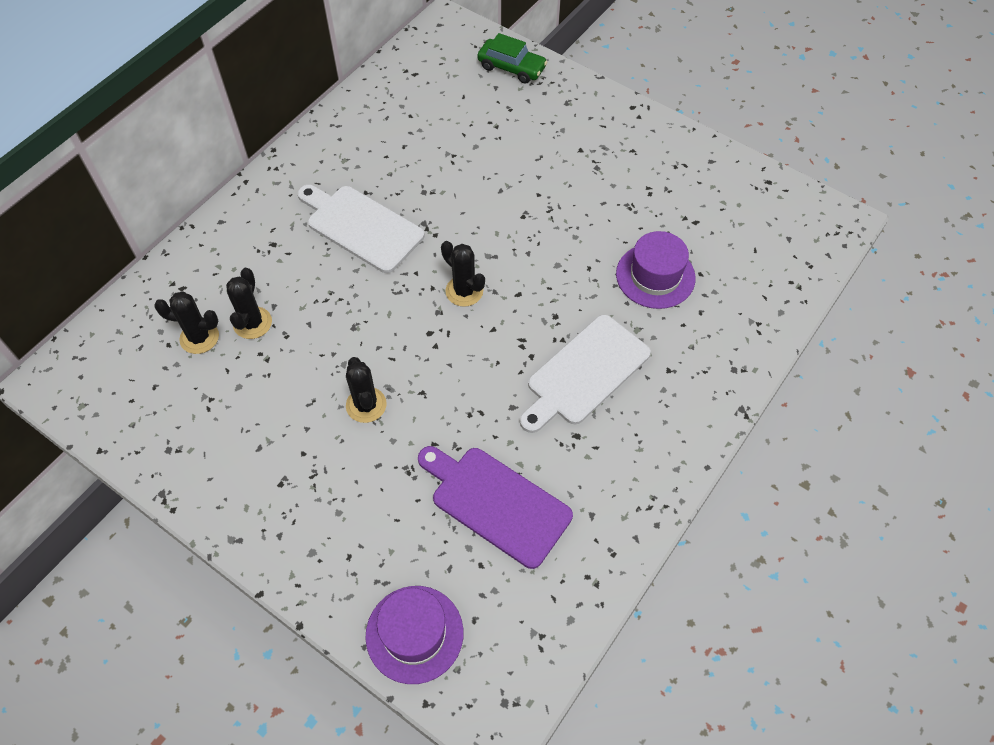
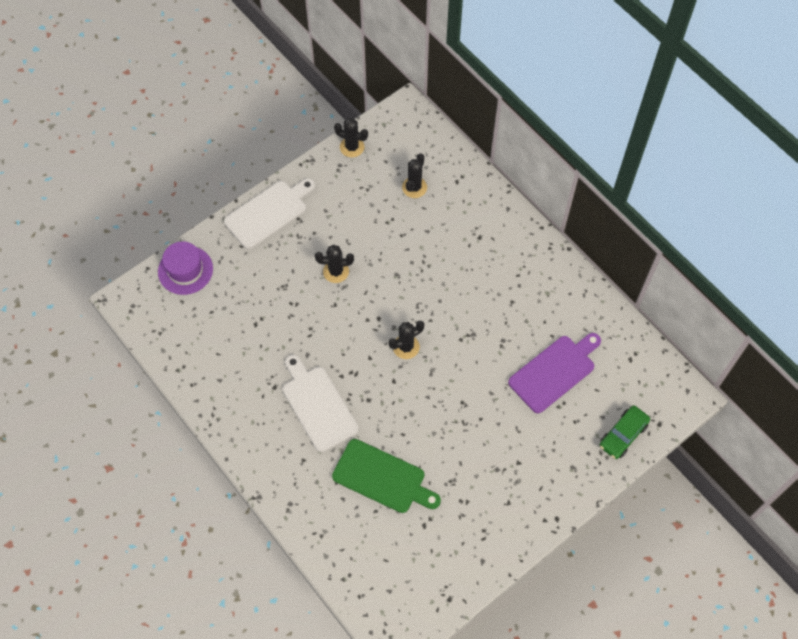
camera: 105 degrees right, 5 degrees up
(252, 323) = (417, 217): black cactus -> black cactus (352, 147)
(361, 226) = (480, 293): white cutting board -> white cutting board (268, 213)
(496, 503) = (246, 329): purple cutting board -> purple cutting board (554, 371)
(655, 276) = (382, 478): purple hat -> green cutting board

